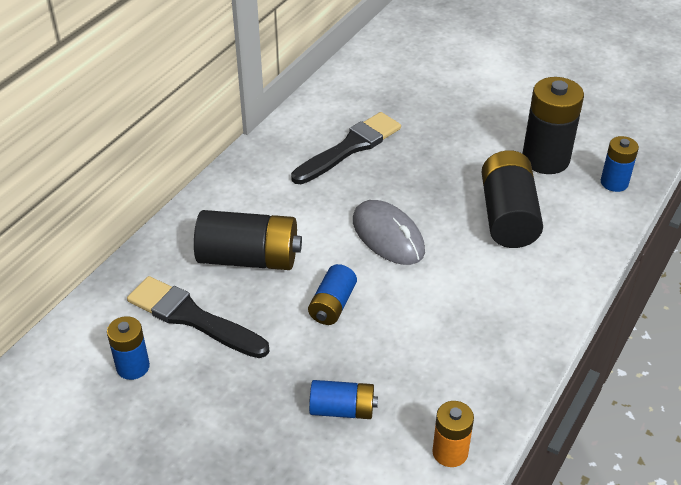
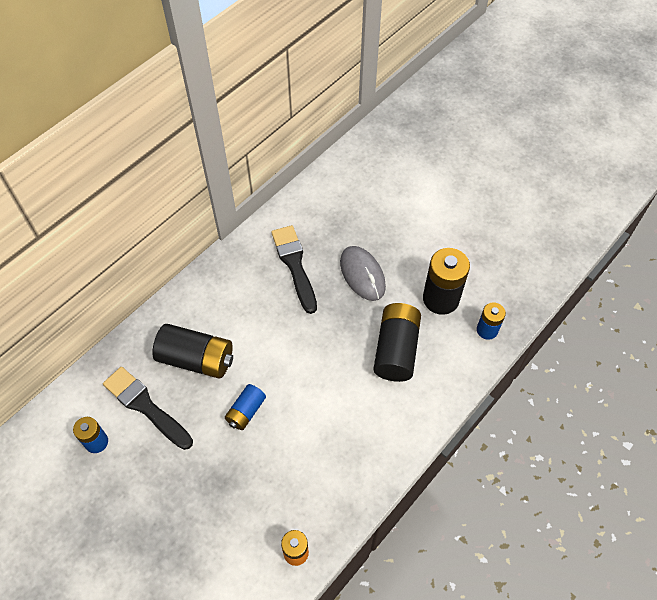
camera: 10 degrees right, 15 degrees up
(342, 409) = (231, 503): blue battery -> none
(350, 148) = (294, 265): black brush -> black brush turned 75 degrees counterclockwise
(388, 236) = (302, 354): grey mouse -> grey mouse (362, 274)

